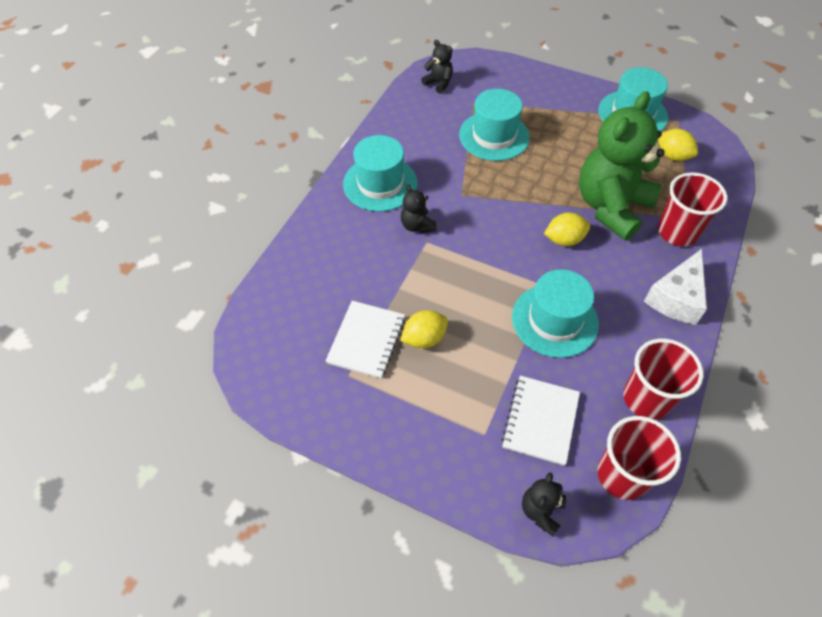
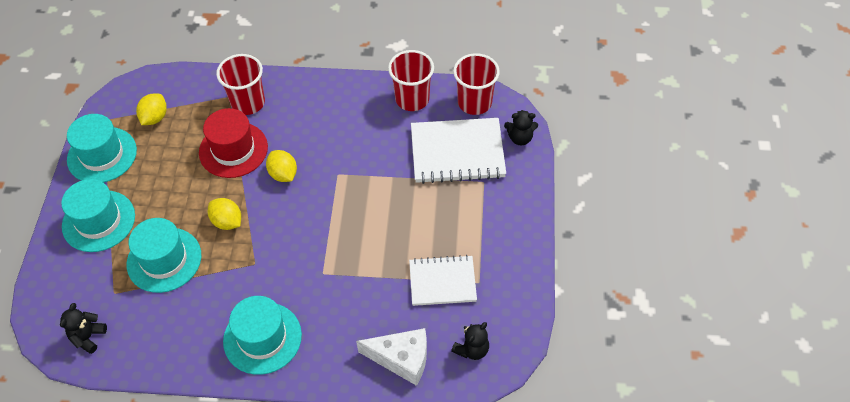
camera: 110 degrees left, 0 degrees up
(417, 225) = (306, 287): black teddy bear -> black teddy bear (472, 349)
(424, 338) = (423, 242): yellow lemon -> yellow lemon (227, 222)
(540, 420) = (457, 152): white notebook -> white notebook, size x1.53
(554, 320) = (368, 163): turquoise hat -> turquoise hat (98, 221)
(611, 207) = (233, 150): green teddy bear -> red hat
(676, 298) = (316, 95): white cheese -> white cheese (402, 359)

